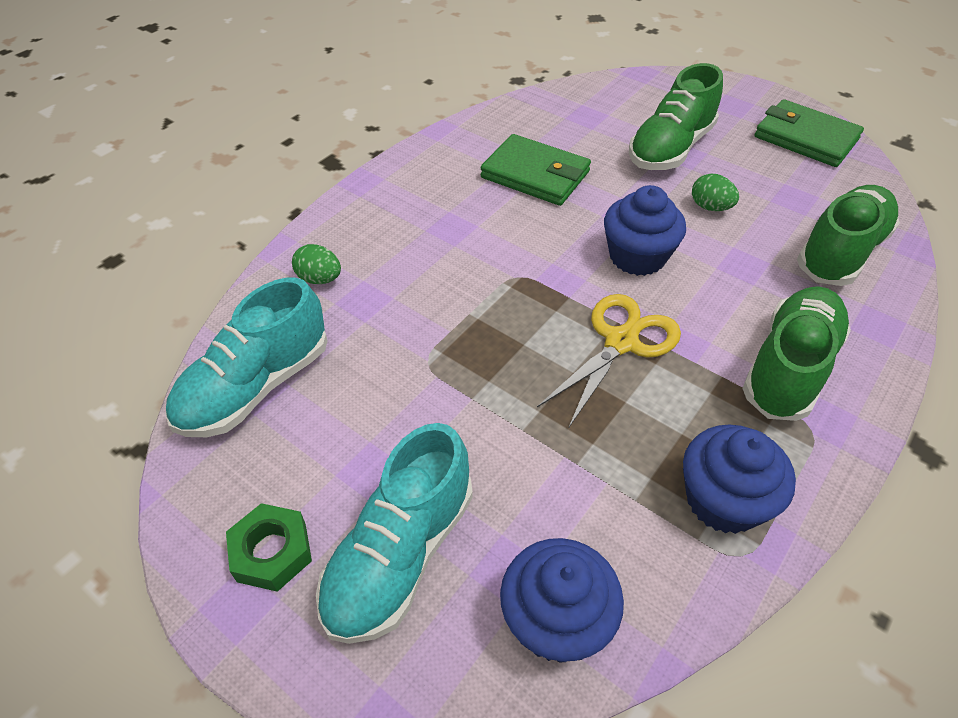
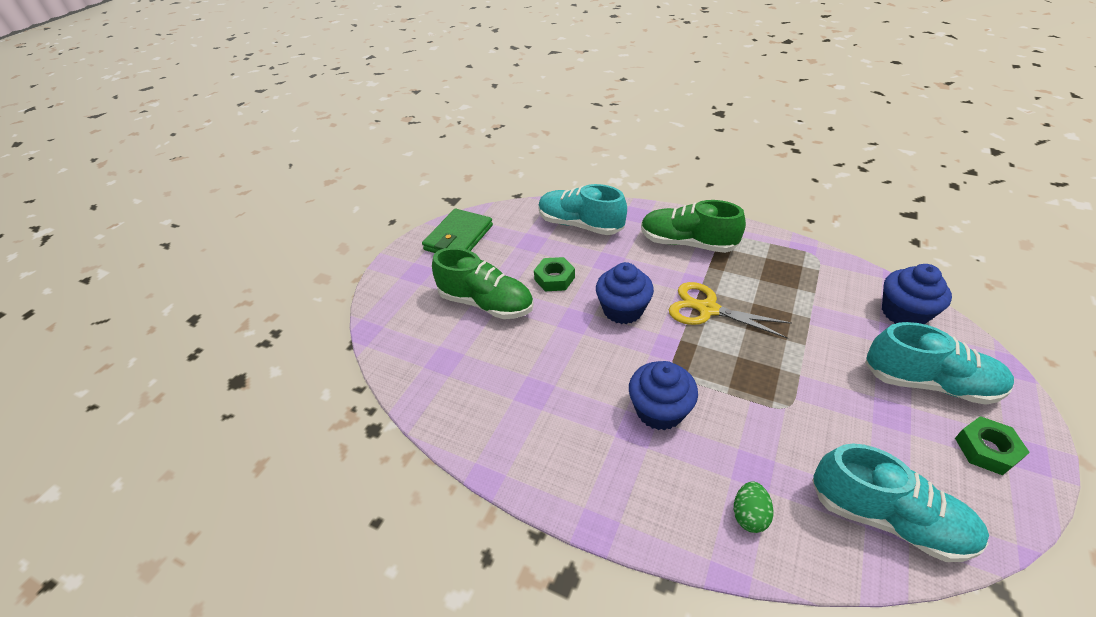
camera: 100 degrees left, 5 degrees down
(535, 175) = (544, 382): green wallet -> none
(710, 207) = (554, 278): green egg -> green nut
(723, 500) = (791, 263): blue cupcake -> blue cupcake (659, 410)
(840, 252) = (580, 225): green shoe -> turquoise shoe

